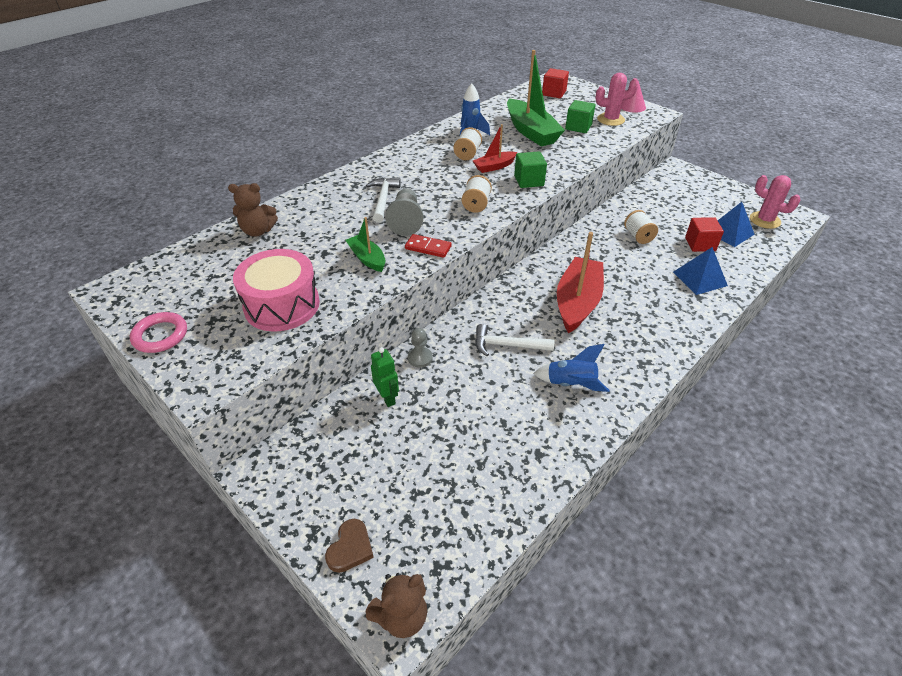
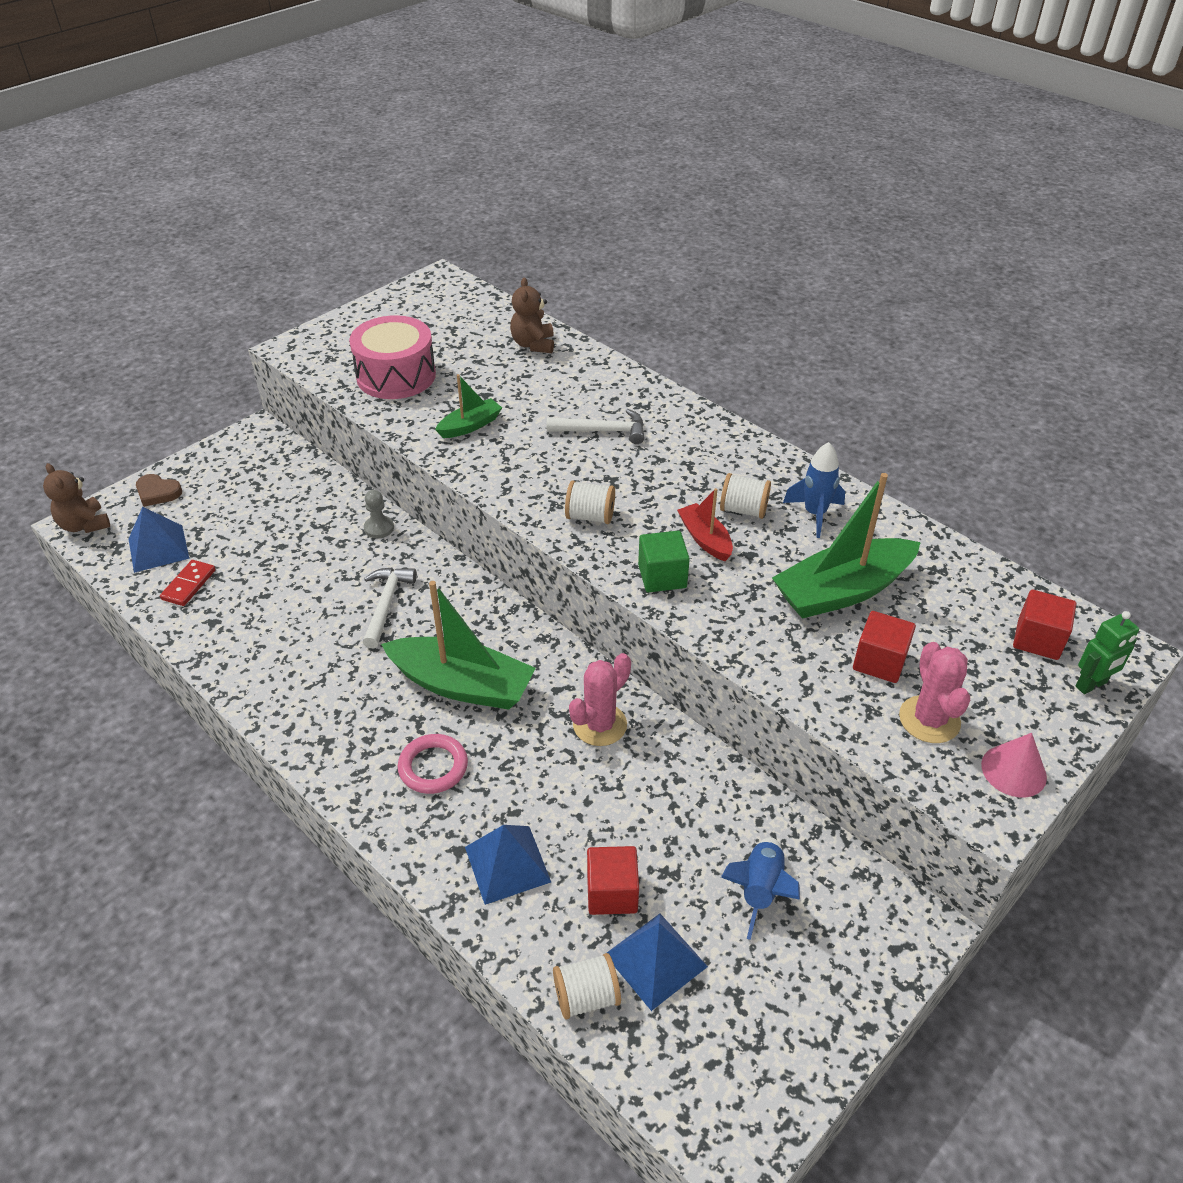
camera: 90 degrees right, 0 degrees up
(160, 335) = (367, 315): pink ring -> pink ring (433, 767)
(387, 398) = (324, 505): green robot -> green robot (1091, 685)
(406, 221) = (550, 452): grey pawn -> none
(428, 247) = (487, 473): red domino -> red domino (189, 585)
(443, 523) = (158, 548): none -> blue pyramid
(571, 384) = (306, 660): blue rocket -> blue rocket (760, 890)
(577, 302) = (462, 685): red boat -> green boat
(578, 127) = (879, 662): green cube -> red cube
(638, 236) = (636, 794): white spool -> white spool (586, 996)
(765, 220) = (707, 1054): pink cactus -> pink cactus (600, 725)

